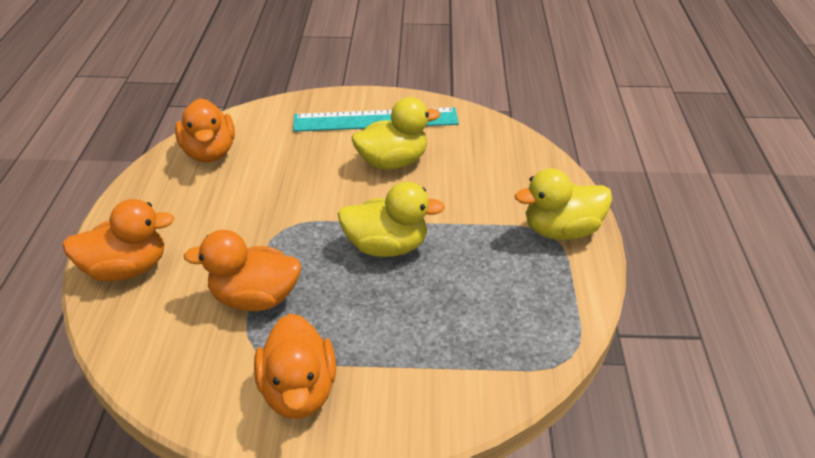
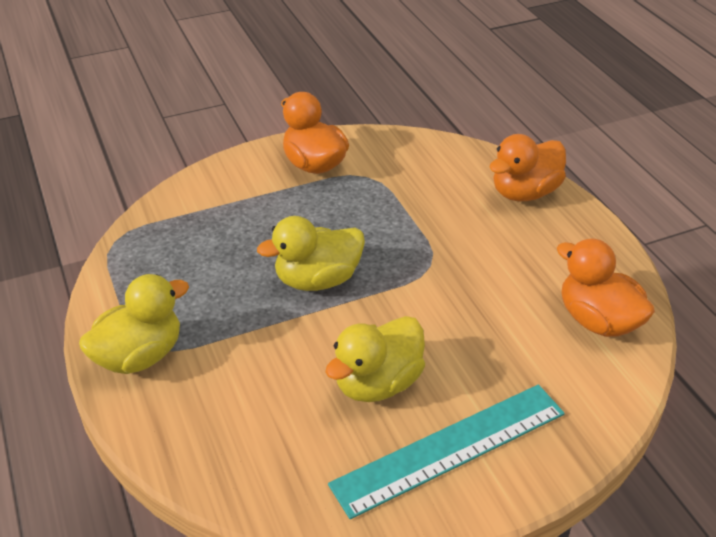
camera: 155 degrees right, 0 degrees up
(255, 298) = (398, 204): orange duck -> none

